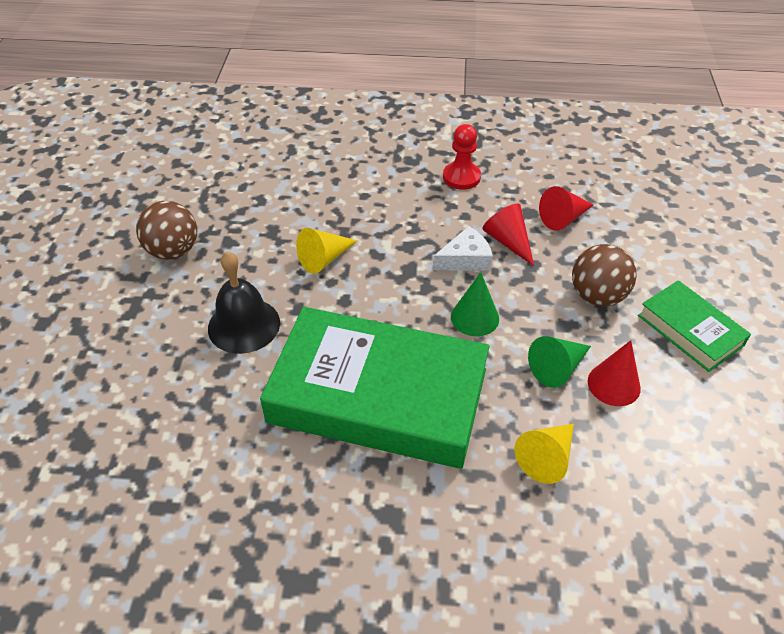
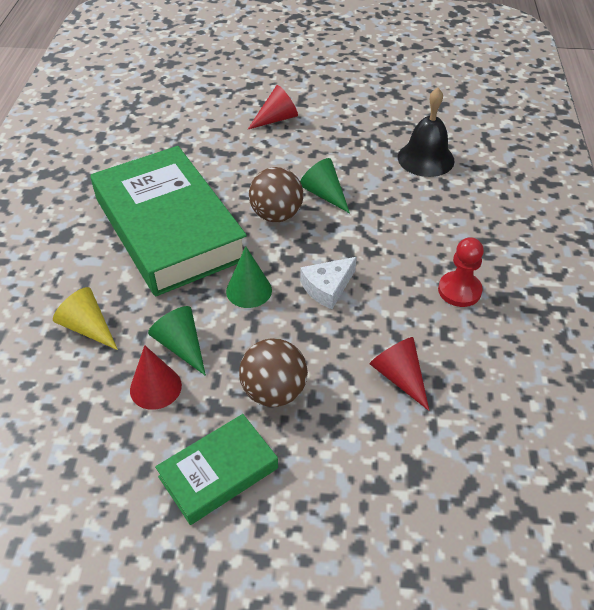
camera: 90 degrees right, 0 degrees up
(173, 251) = (330, 114): brown ball -> brown ball (276, 215)
(244, 325) = (249, 156): black bell -> black bell (425, 158)
(324, 259) = (324, 194): yellow cone -> green cone
(378, 395) = (169, 228): green book -> green book turned 45 degrees counterclockwise
(465, 259) = (327, 287): white cheese -> white cheese turned 75 degrees clockwise
(508, 241) = (356, 323): red cone -> red cone (276, 119)

